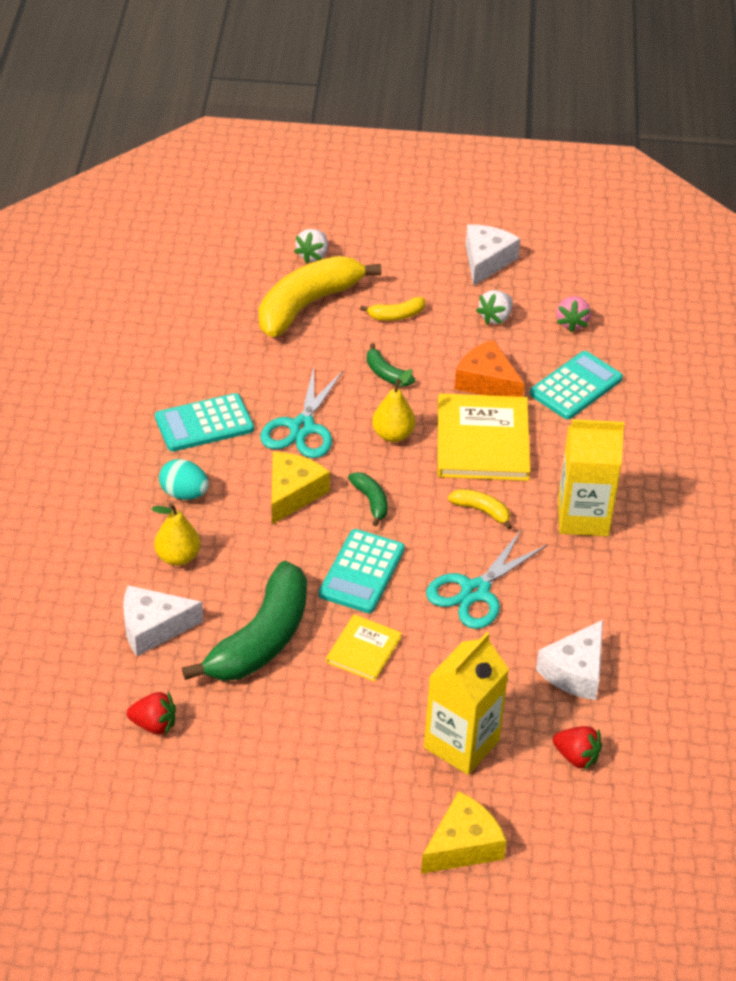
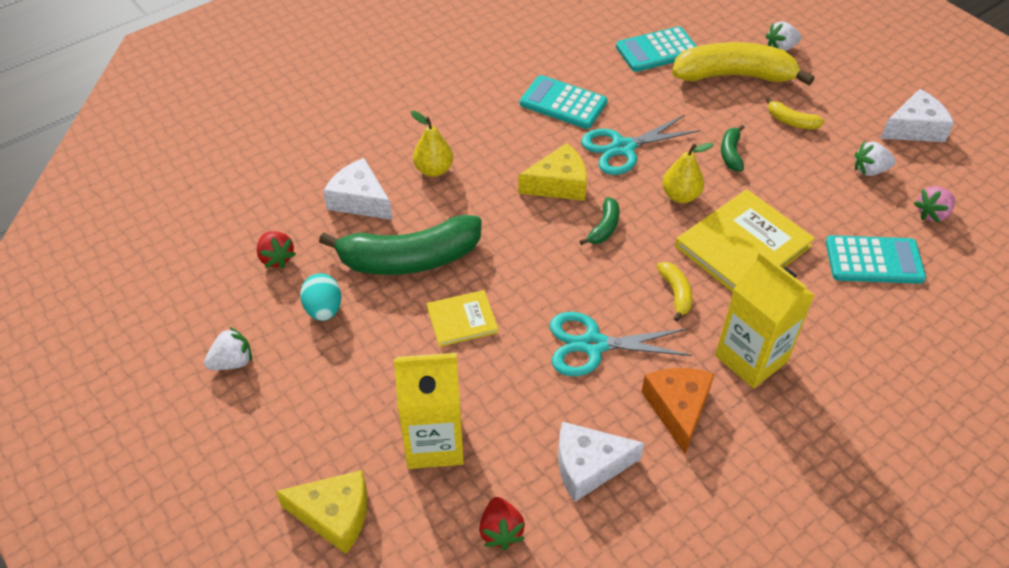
camera: 50 degrees right, 5 degrees up
(184, 494) = (491, 135): turquoise egg -> turquoise egg (324, 309)
(239, 822) = (232, 362): none -> white strawberry
(362, 572) = (533, 268): turquoise calculator -> turquoise calculator (657, 50)
(487, 382) = (802, 209): orange cheese -> orange cheese (678, 409)

